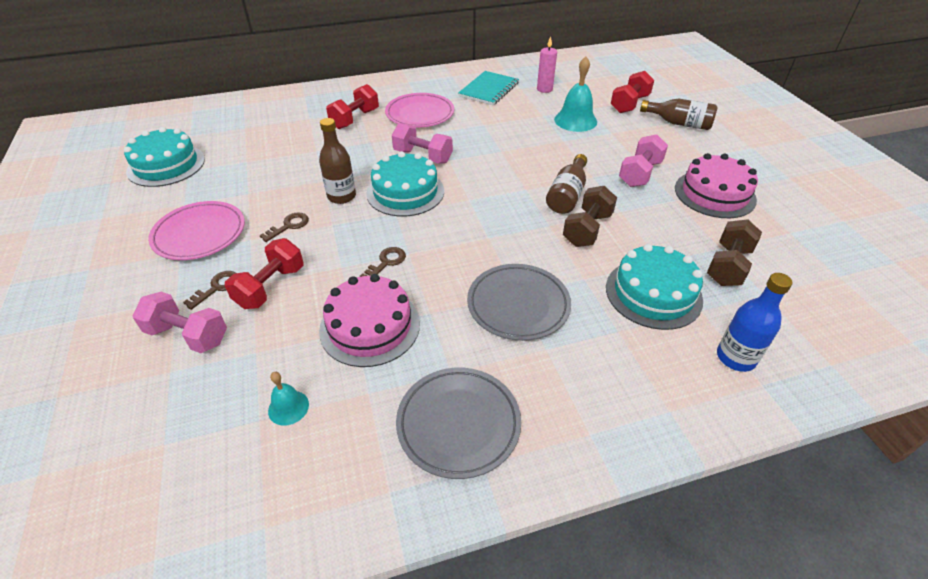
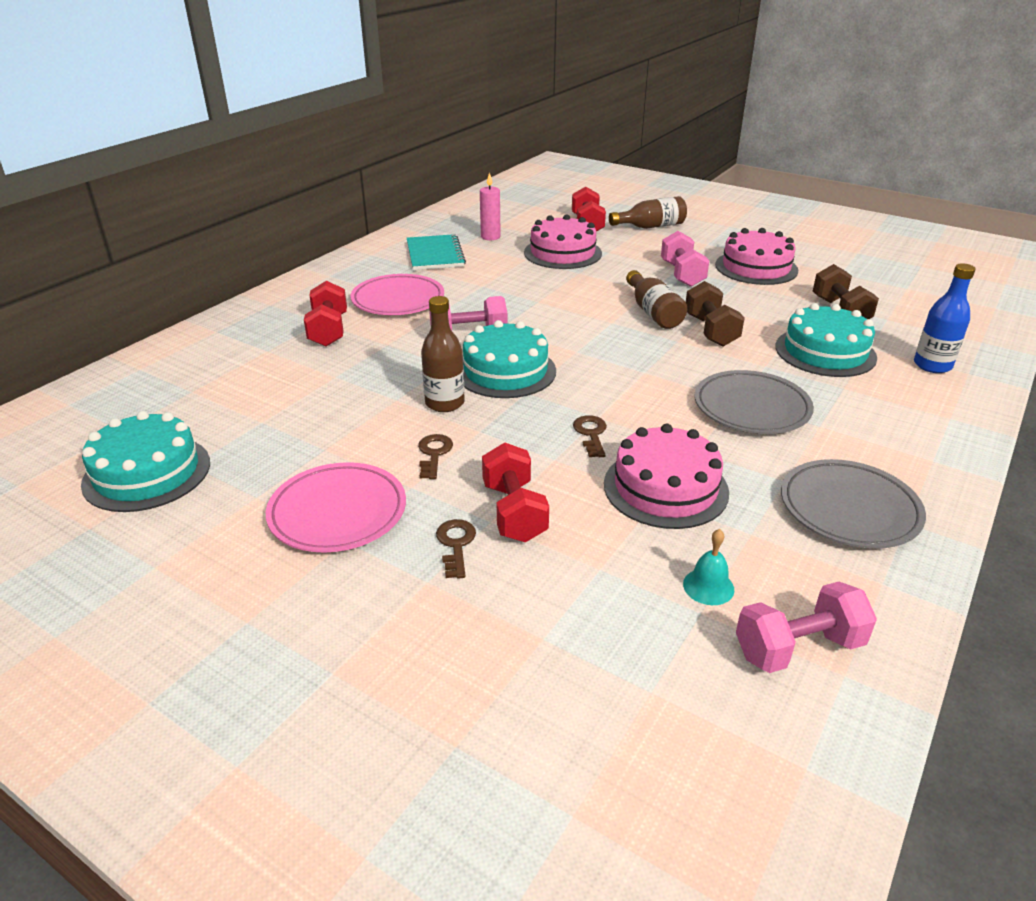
camera: 40 degrees left, 10 degrees down
(188, 335) = (504, 600): pink dumbbell -> pink dumbbell (798, 648)
(575, 120) = (562, 253): turquoise bell -> pink cake

